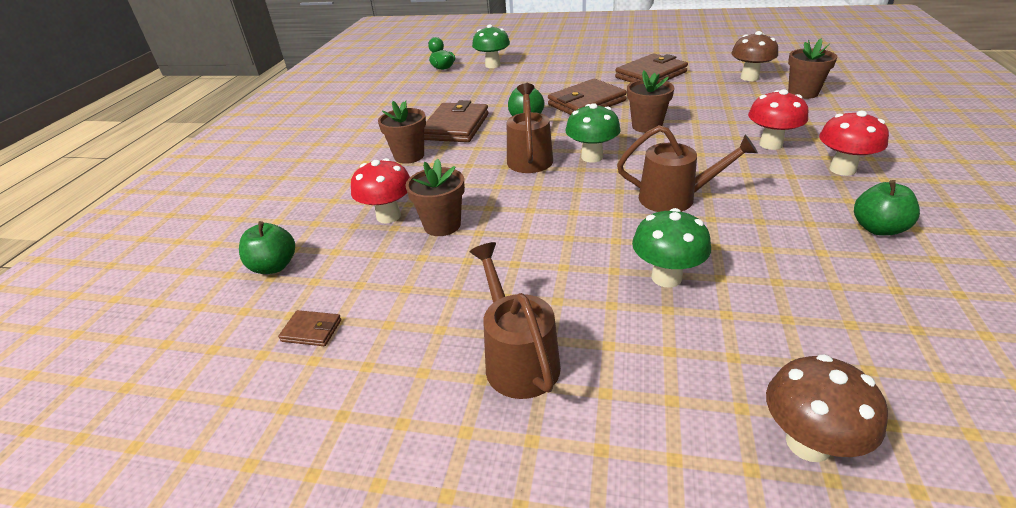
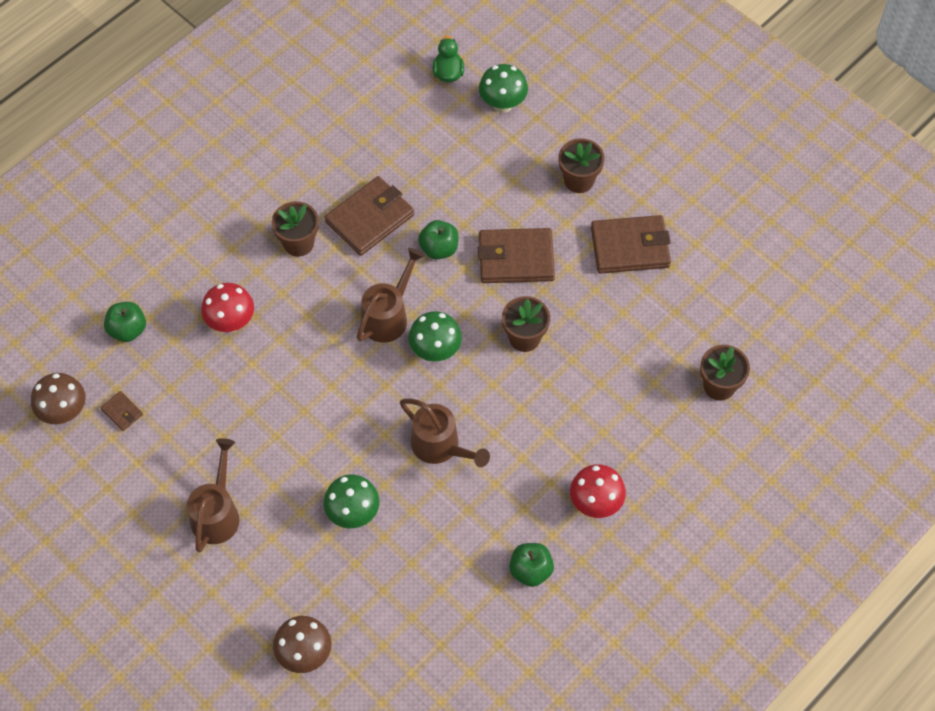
camera: 30 degrees right, 25 degrees up
(442, 225) = (260, 361): brown flower pot -> brown flower pot (579, 180)
(749, 78) = (711, 323): brown mushroom -> brown mushroom (64, 412)
(770, 144) = (587, 437): red mushroom -> none

